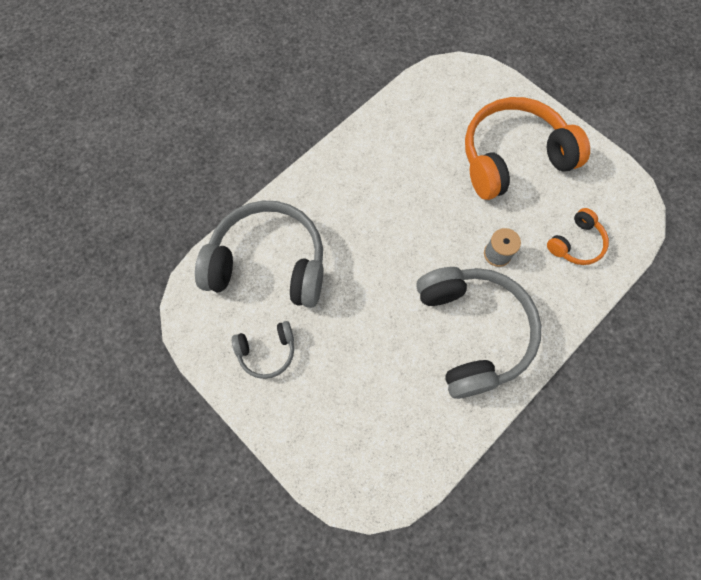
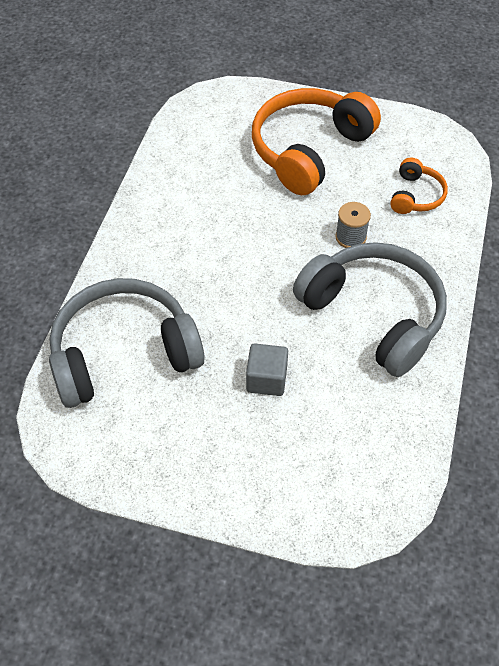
camera: 30 degrees left, 15 degrees down
(267, 352) = (177, 437): grey headphones -> none
(357, 341) = (266, 379): none -> grey cube

